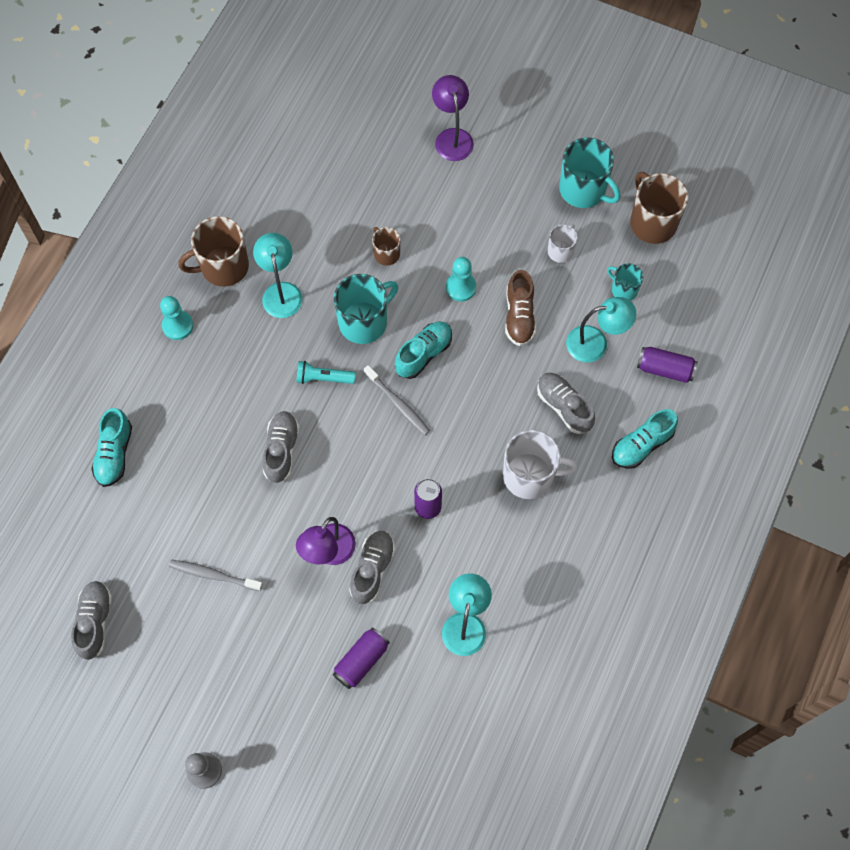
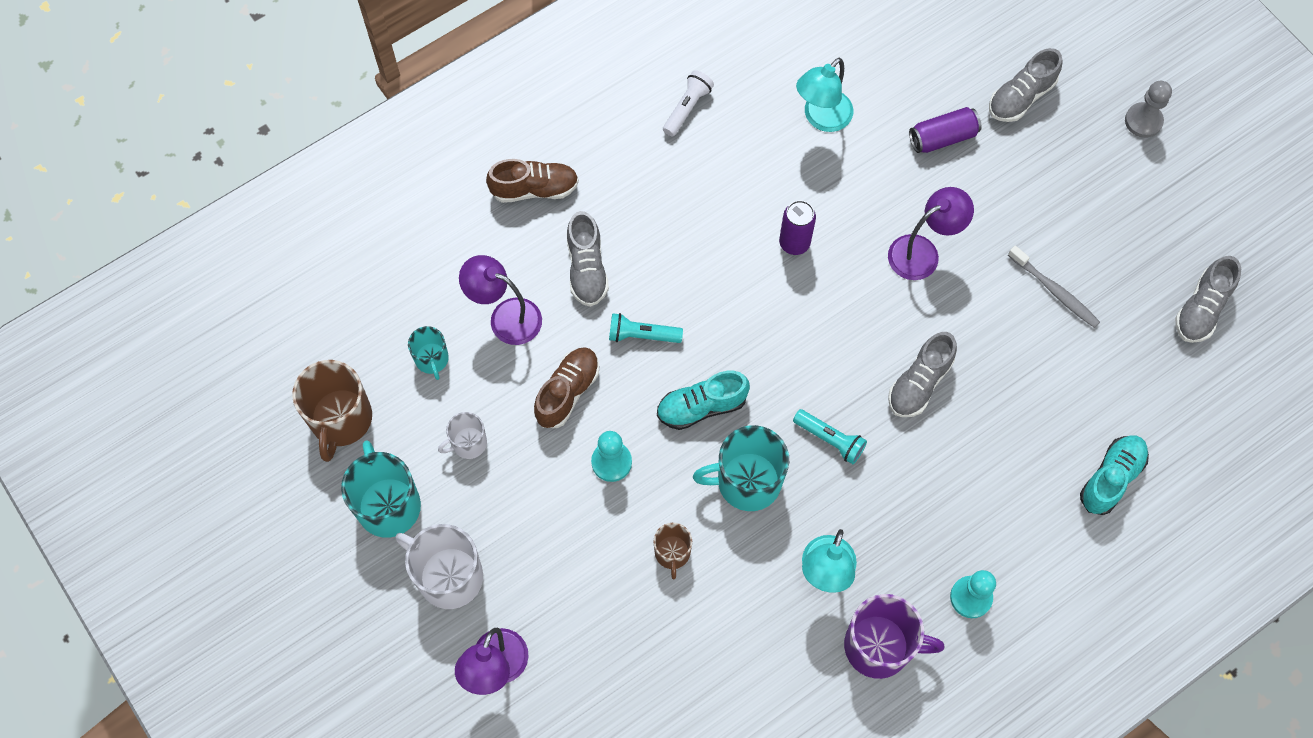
camera: 150 degrees left, 0 degrees up
(223, 267) = (879, 646): brown mug -> purple mug
(372, 569) = (886, 213): grey shoe -> grey shoe (1021, 97)
(398, 404) = (763, 366): grey toothbrush -> none
(494, 380) = (642, 335): none -> turquoise flashlight
(530, 476) = (669, 219): white mug -> white mug (448, 576)
(574, 574) = (687, 108): none -> white flashlight
(596, 343) = (505, 317): turquoise lamp -> purple lamp
(641, 445) = (534, 189): turquoise shoe -> brown shoe
(665, 369) = (453, 250): purple can -> none

